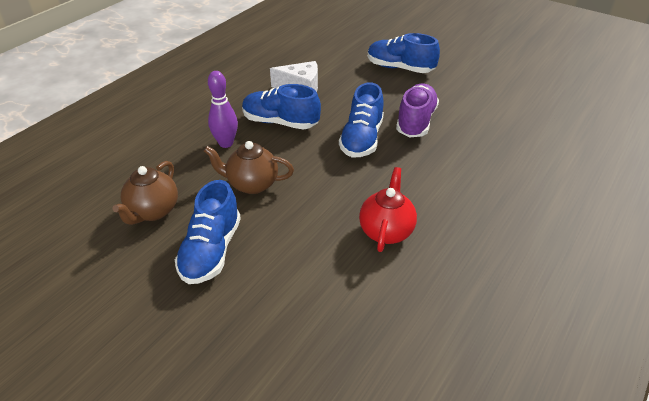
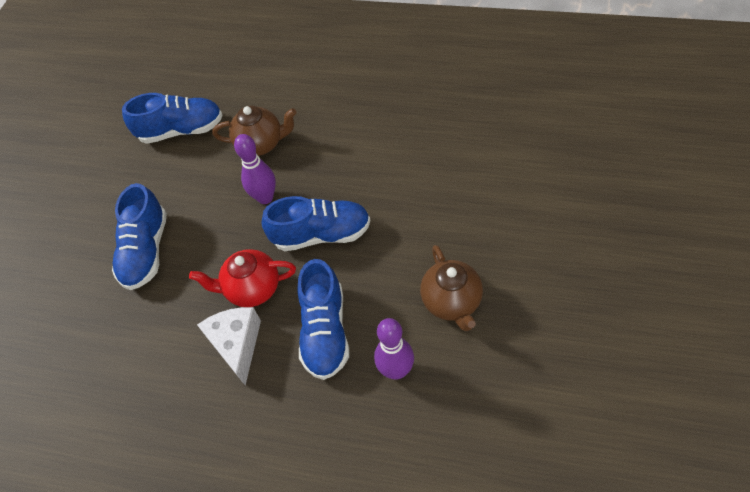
camera: 105 degrees left, 15 degrees up
(153, 211) = (549, 376): brown teapot -> brown teapot (261, 144)
(211, 251) = (561, 287): blue shoe -> blue shoe (181, 130)
(386, 231) = (450, 166): red teapot -> red teapot (252, 289)
(416, 121) = (265, 197): purple shoe -> purple bowling pin

